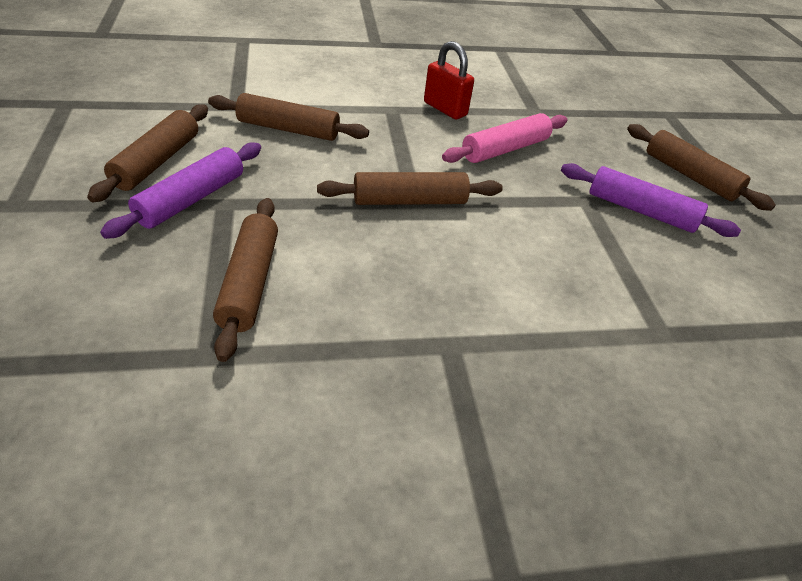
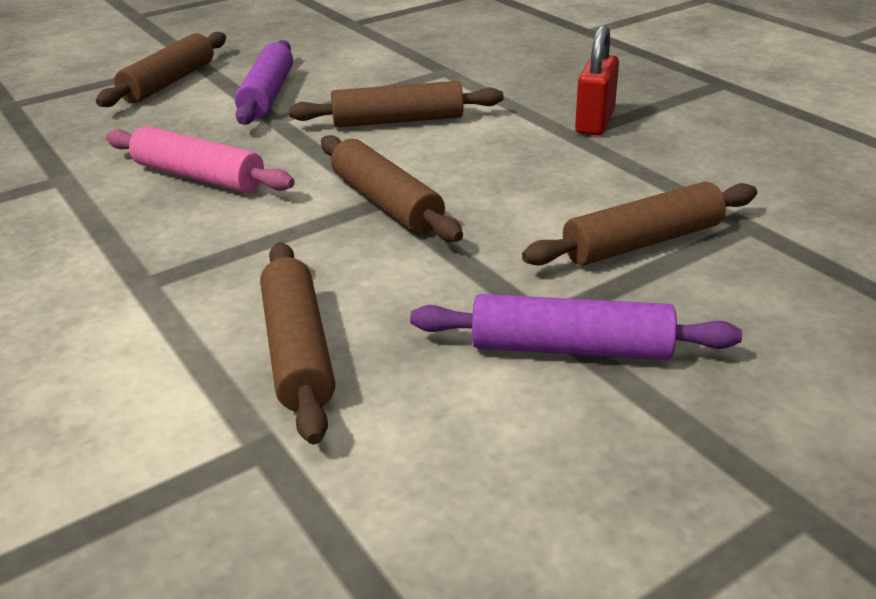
camera: 110 degrees left, 10 degrees down
(157, 162) = (529, 432): brown rolling pin -> brown rolling pin (398, 121)
(445, 109) = (107, 241): red padlock -> red padlock (594, 122)

